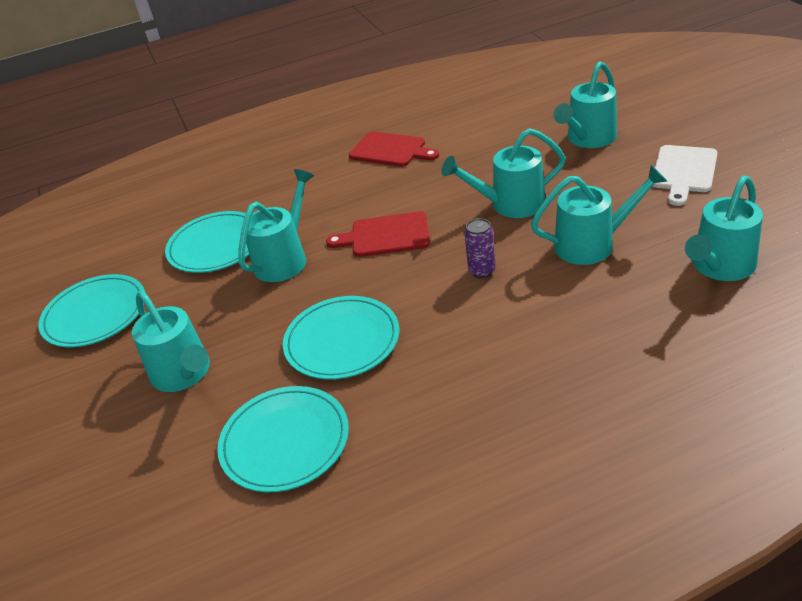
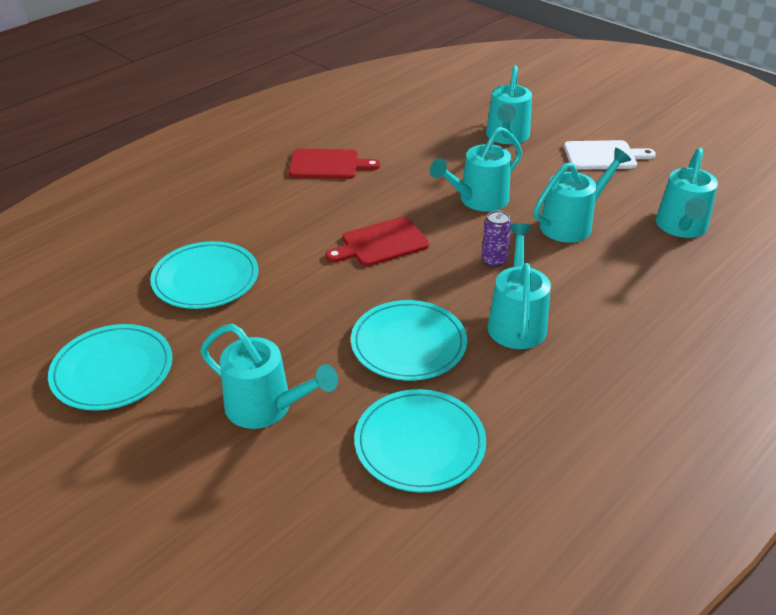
camera: 30 degrees left, 0 degrees up
(285, 258) = (292, 279): turquoise watering can -> turquoise watering can (516, 321)
(683, 172) = (603, 156): white cutting board -> white cutting board turned 90 degrees counterclockwise

